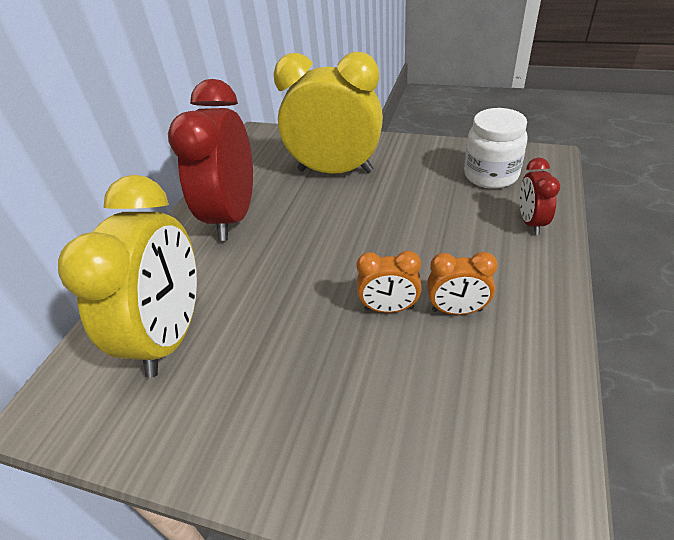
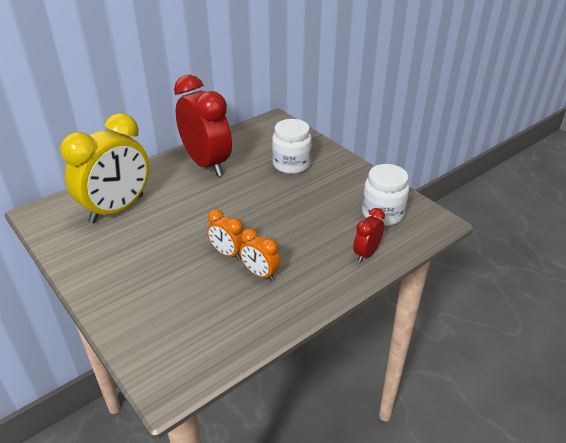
camera: 30 degrees right, 5 degrees down
(233, 216) = (206, 164): red clock -> red clock turned 105 degrees clockwise
(335, 171) = (291, 164): yellow clock -> white jar

